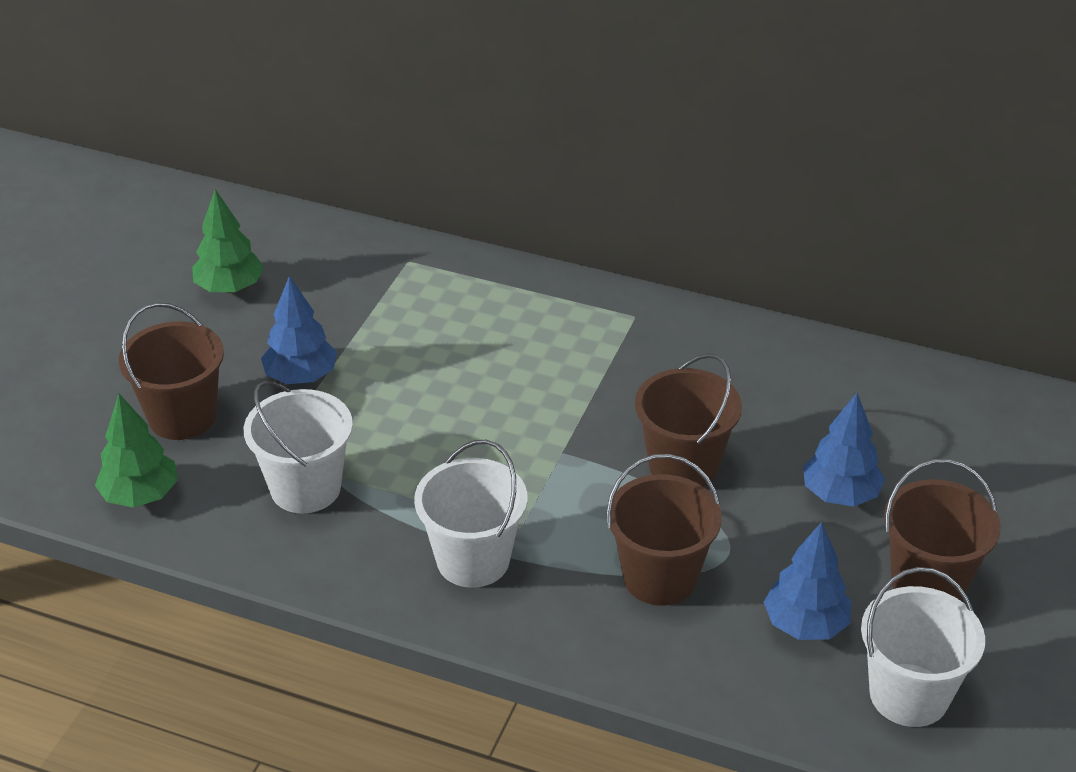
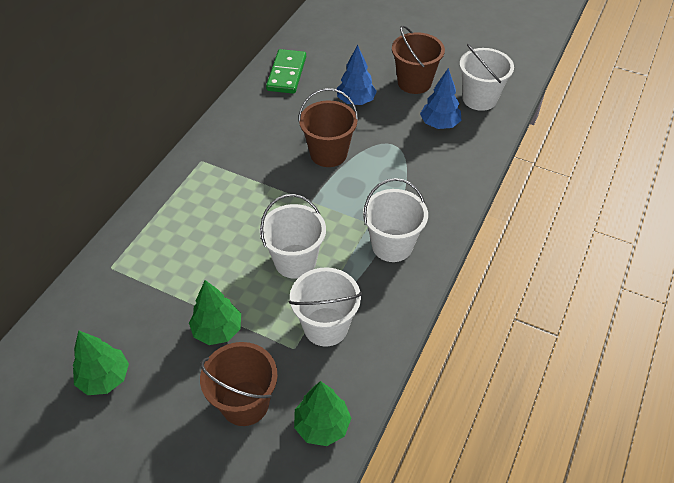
camera: 85 degrees left, 10 degrees up
(301, 377) = (217, 330): blue tree -> green tree
(431, 444) = (295, 261): none -> white bucket
(660, 577) = (408, 171): brown bucket -> none
(891, 393) = (287, 74): none -> green domino

